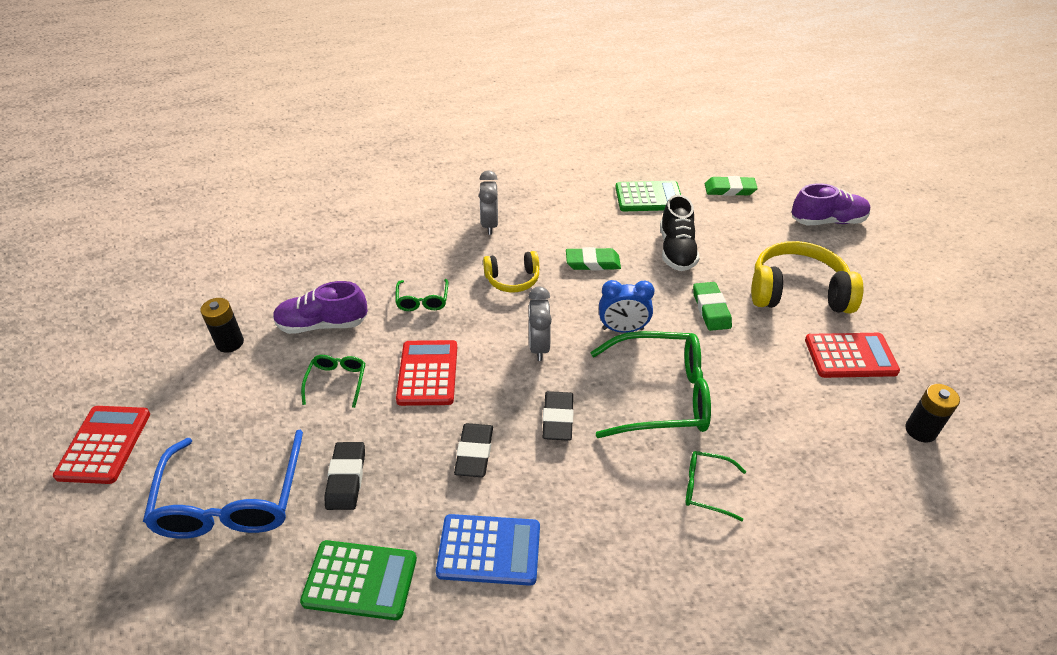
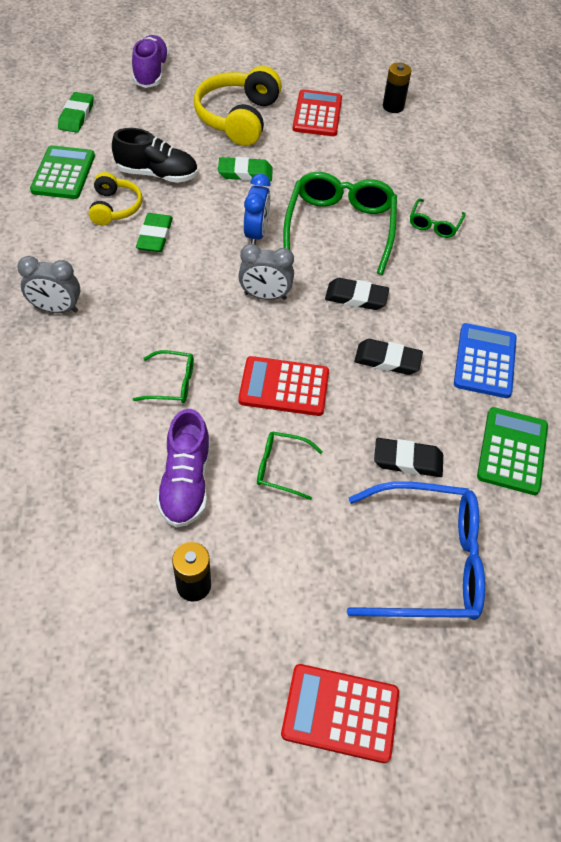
camera: 85 degrees left, 10 degrees up
(512, 279) = (161, 302): yellow headphones -> yellow headphones (115, 207)

